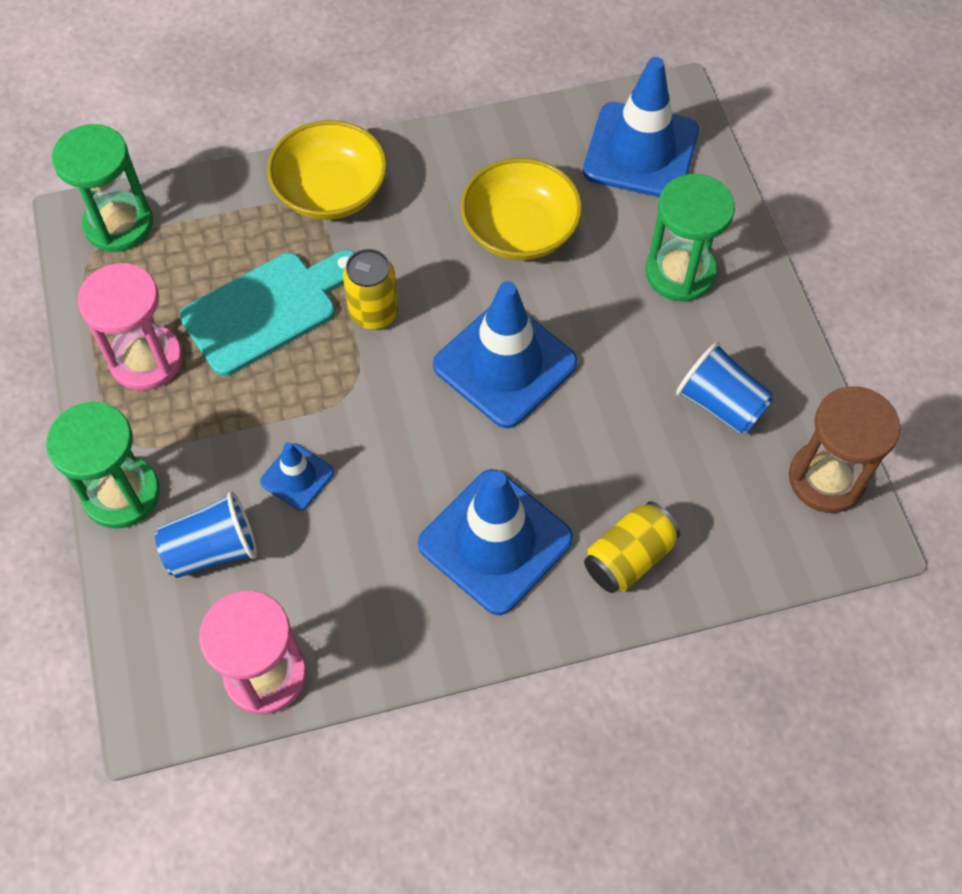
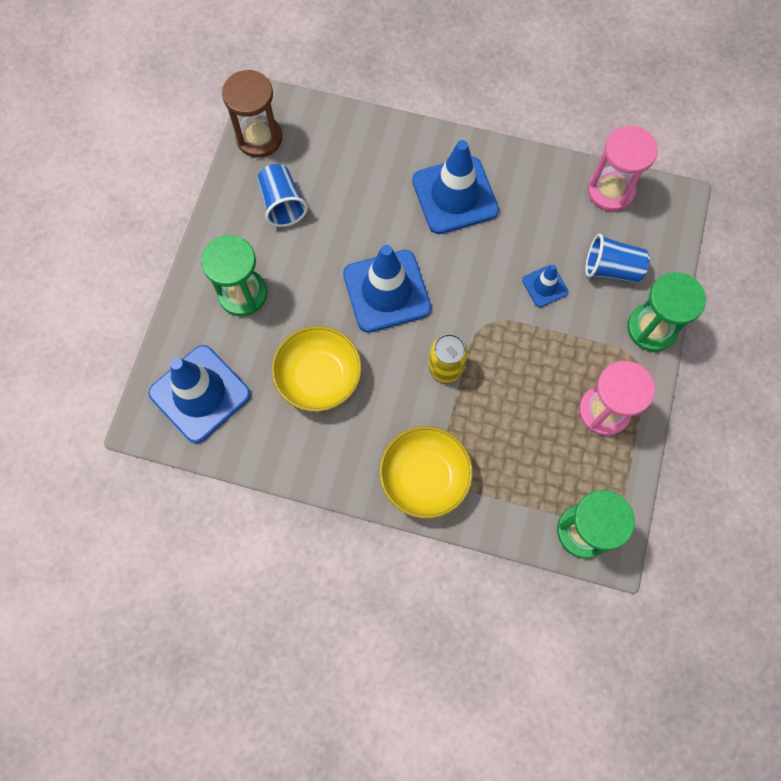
camera: 150 degrees left, 10 degrees up
(267, 310) = (511, 406): turquoise cutting board -> none
(628, 557) = (390, 152): yellow can -> none

